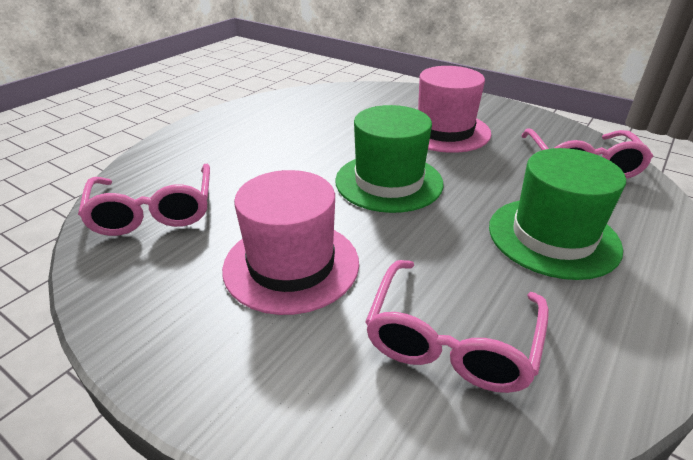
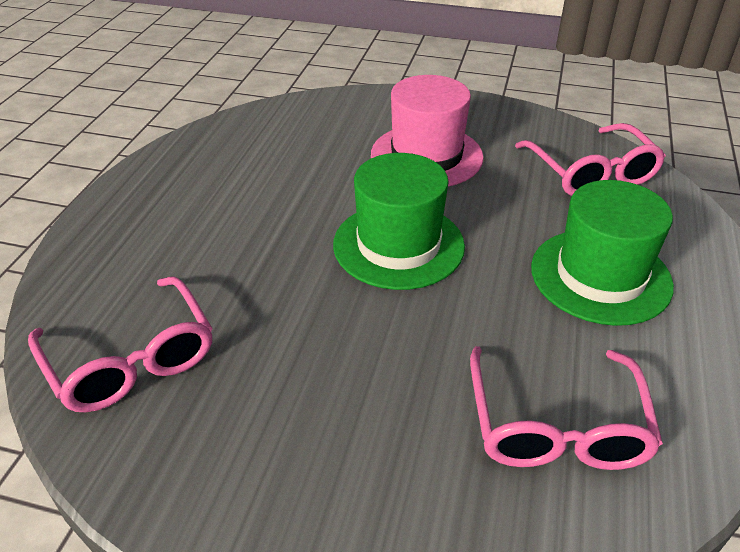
camera: 20 degrees left, 5 degrees up
(291, 265) = (347, 386): pink hat -> none

